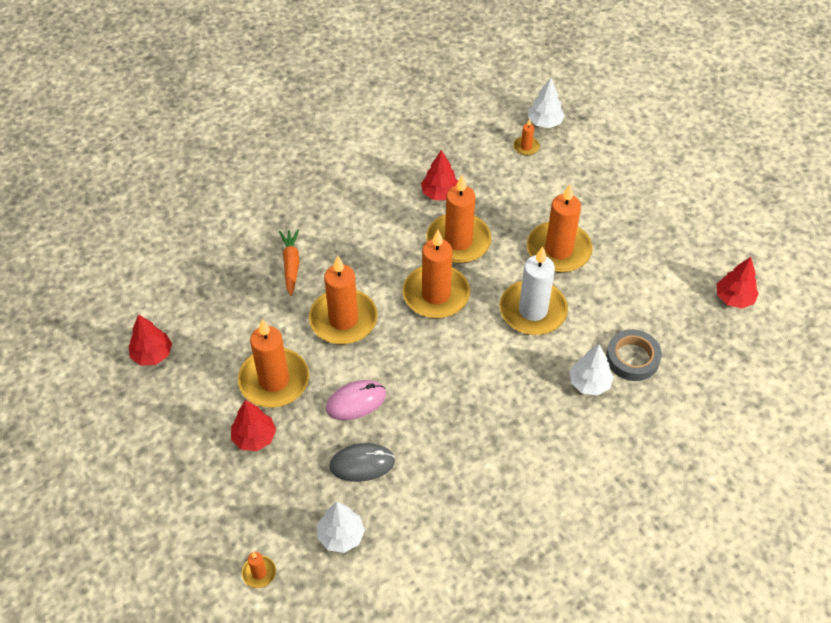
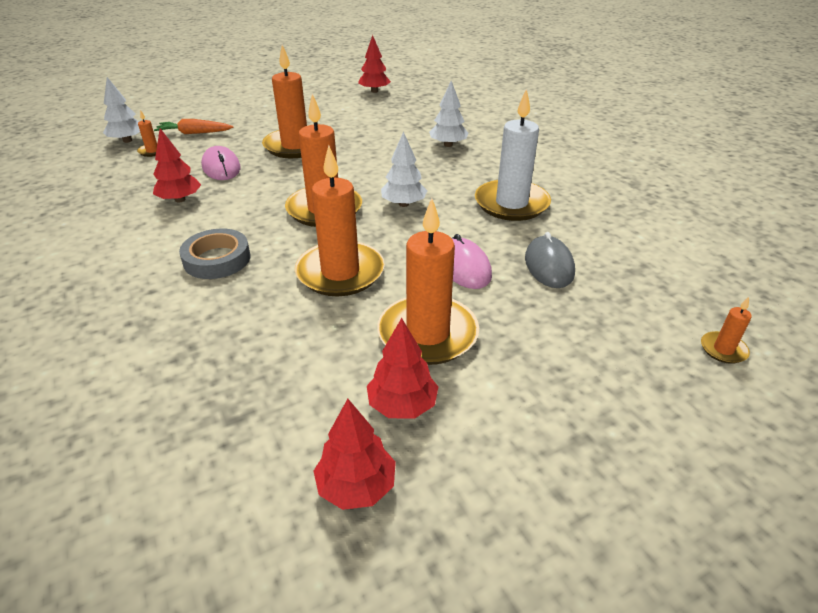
camera: 85 degrees left, 15 degrees down
(254, 437) = (521, 353): red tree -> red tree (402, 405)
(291, 264) = (228, 315): orange carrot -> orange carrot (194, 133)
(341, 536) = (646, 283): white tree -> white tree (403, 204)
(458, 241) = (256, 193): orange candle -> none
(502, 204) = (221, 167): none -> pink mouse
(533, 310) = (362, 162): white candle -> white candle (511, 203)
(632, 358) = (424, 127): grey tape -> grey tape (217, 259)

